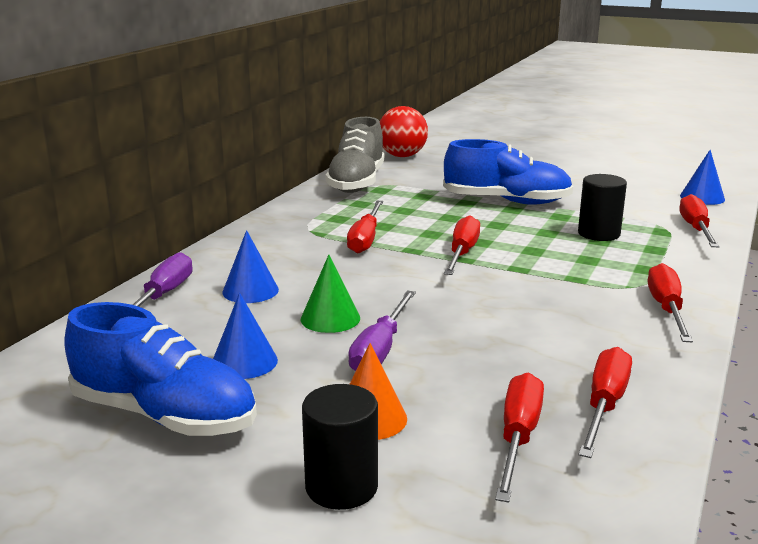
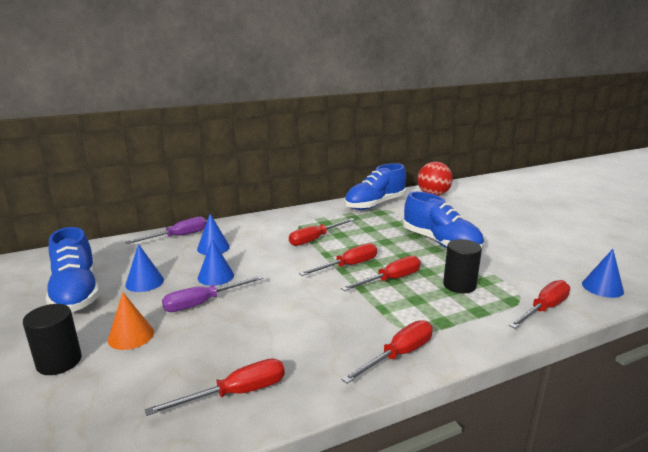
camera: 40 degrees right, 0 degrees up
(330, 318) = (215, 276): green cone -> blue cone
(357, 183) = (375, 204): grey shoe -> blue shoe
(518, 437) = (163, 384): red screwdriver -> red screwdriver (390, 280)

